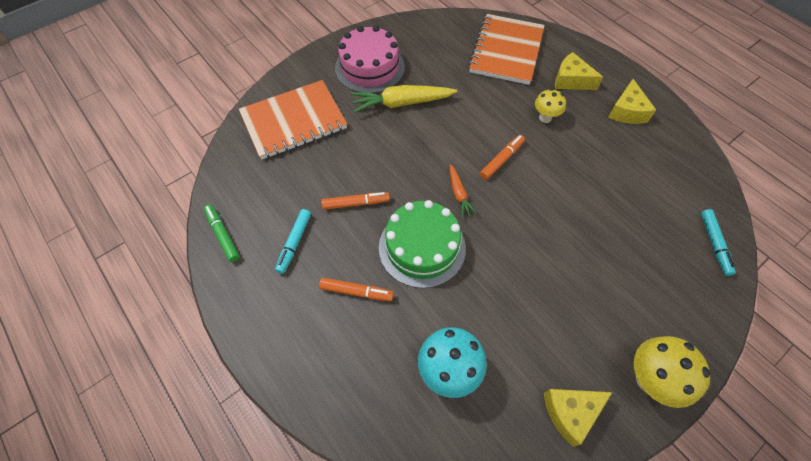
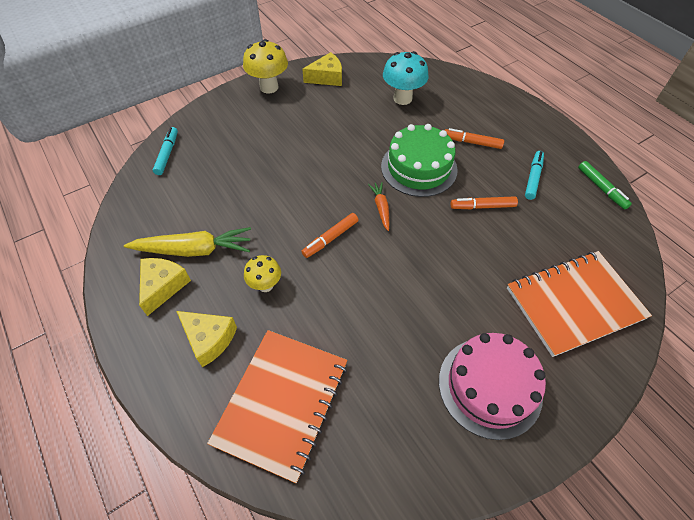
camera: 175 degrees left, 5 degrees down
(401, 103) = (441, 320): yellow carrot -> yellow carrot (194, 250)

